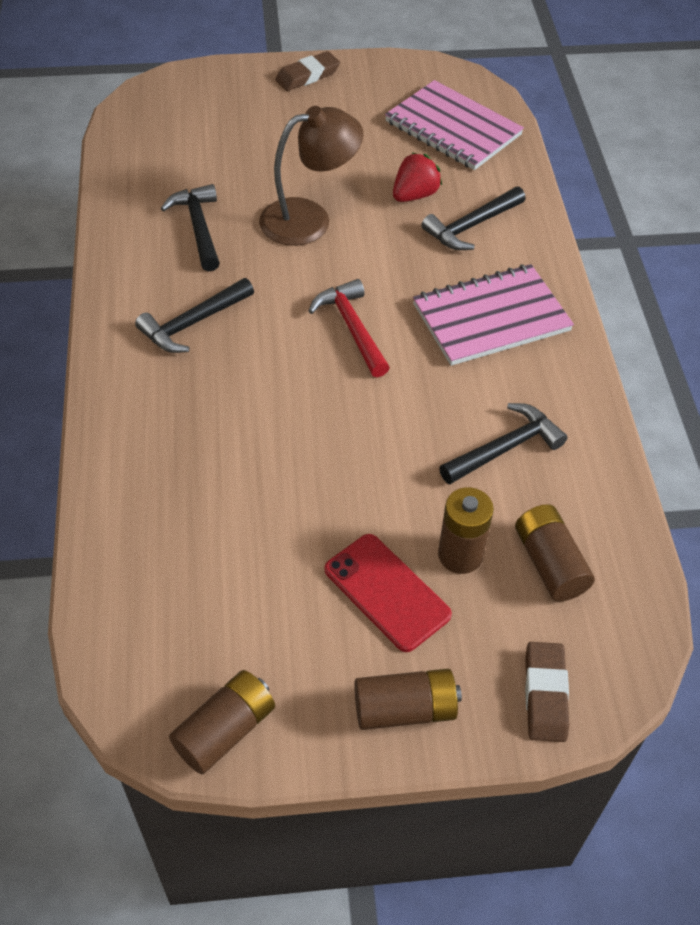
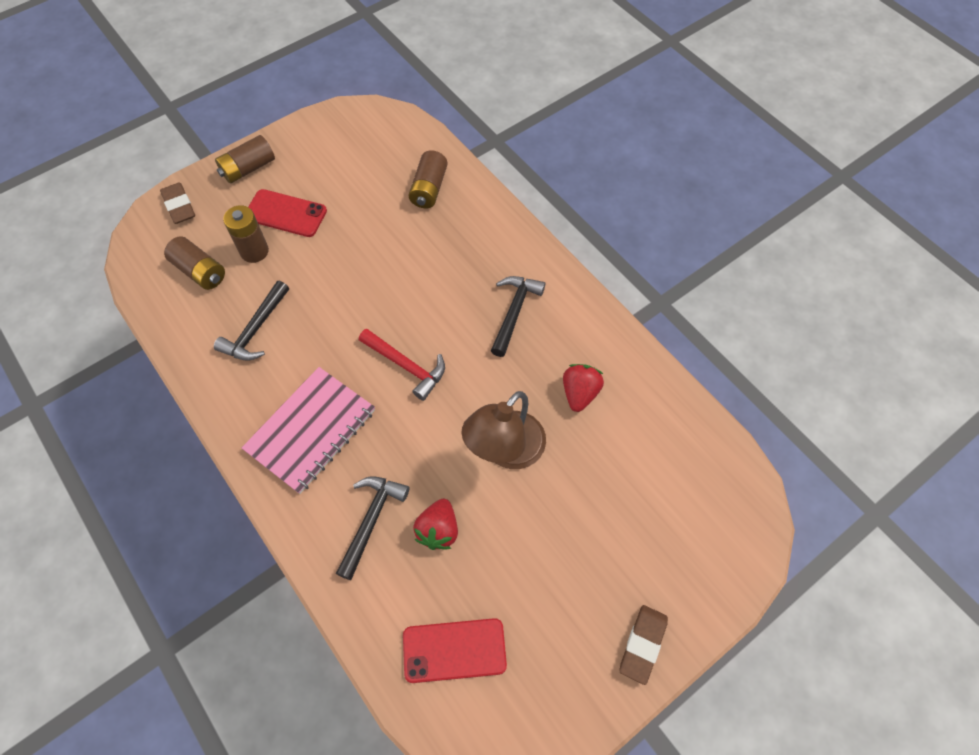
camera: 150 degrees right, 10 degrees up
(198, 227) = (579, 393): black hammer -> red strawberry
(225, 730) = (328, 124): brown battery -> brown battery (429, 189)
(453, 128) = (454, 650): pink notebook -> red phone

